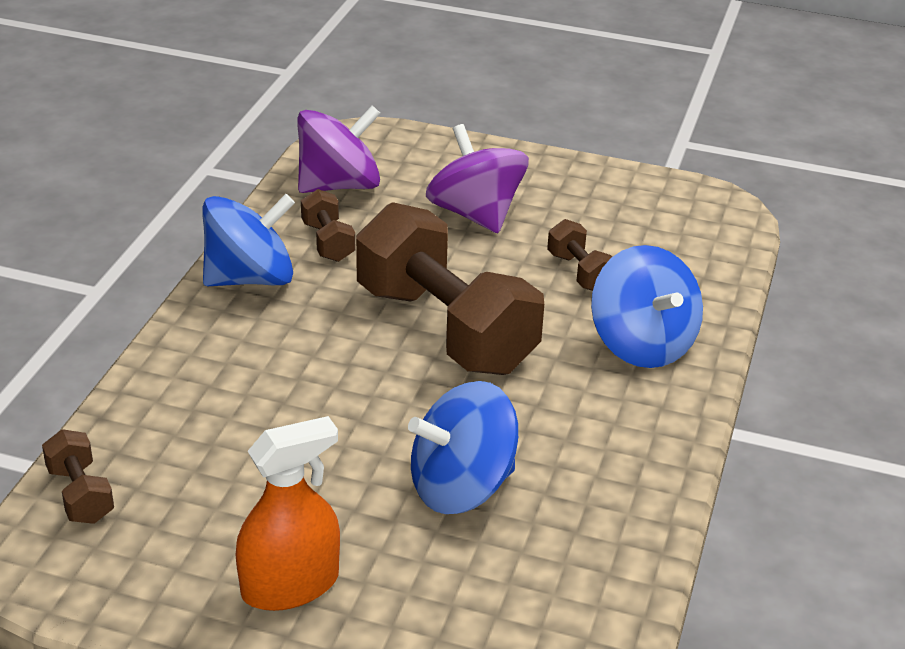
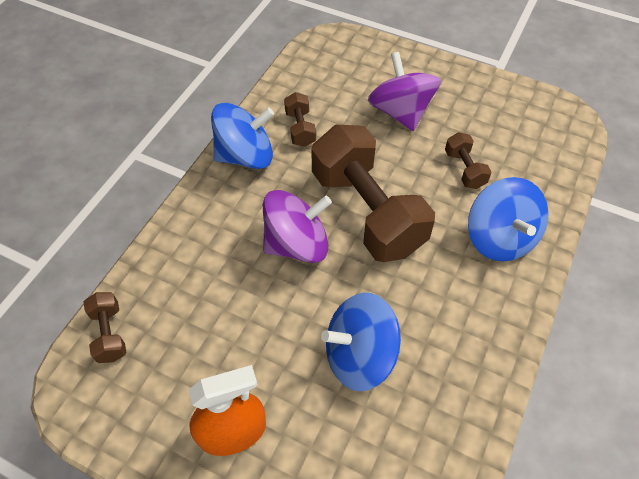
camera: 10 degrees right, 20 degrees up
(339, 185) = (314, 80): purple spinning top -> purple spinning top (297, 244)

